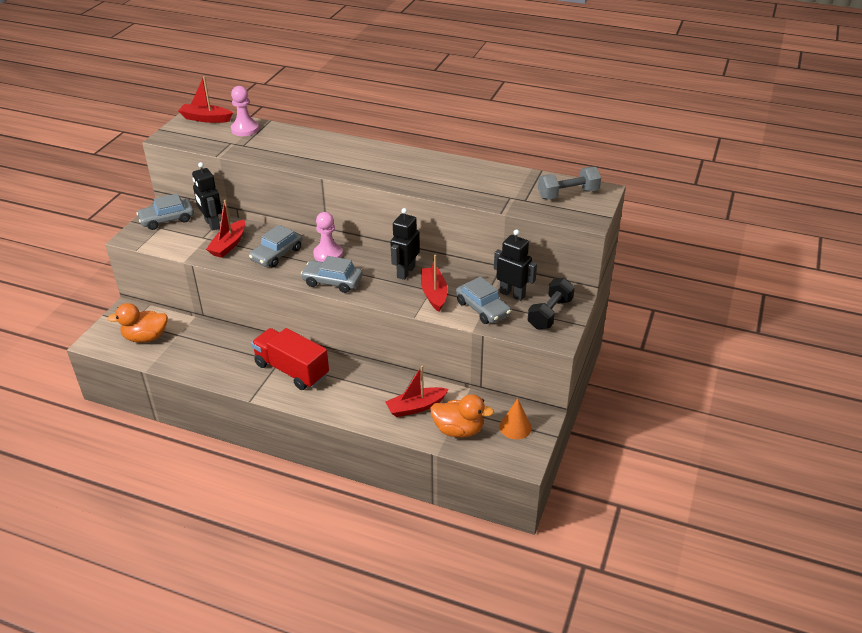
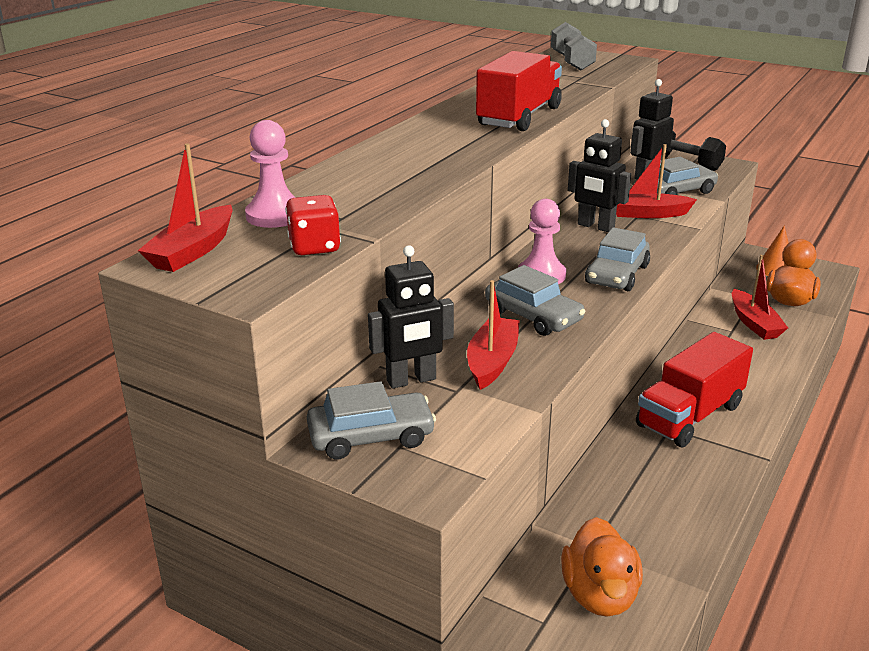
camera: 80 degrees left, 10 degrees down
(167, 219) = (371, 436): grey car -> grey car turned 90 degrees counterclockwise
(208, 144) = (314, 247): none -> red dice
(229, 245) = (492, 361): red boat -> red boat turned 105 degrees counterclockwise
(414, 180) = (519, 117): none -> red truck

